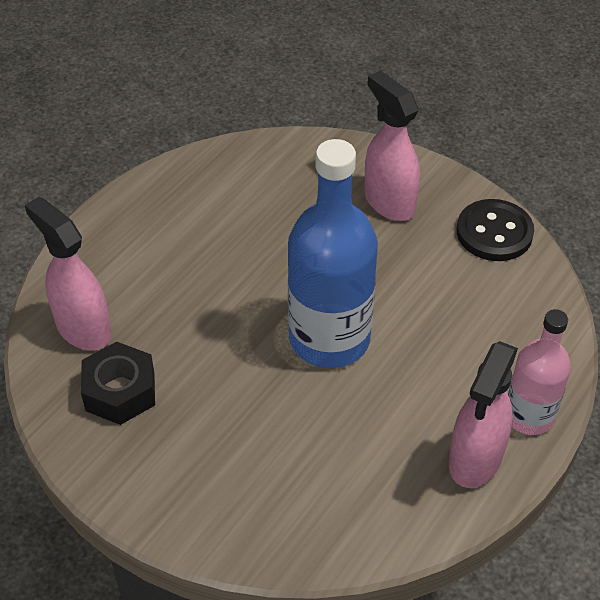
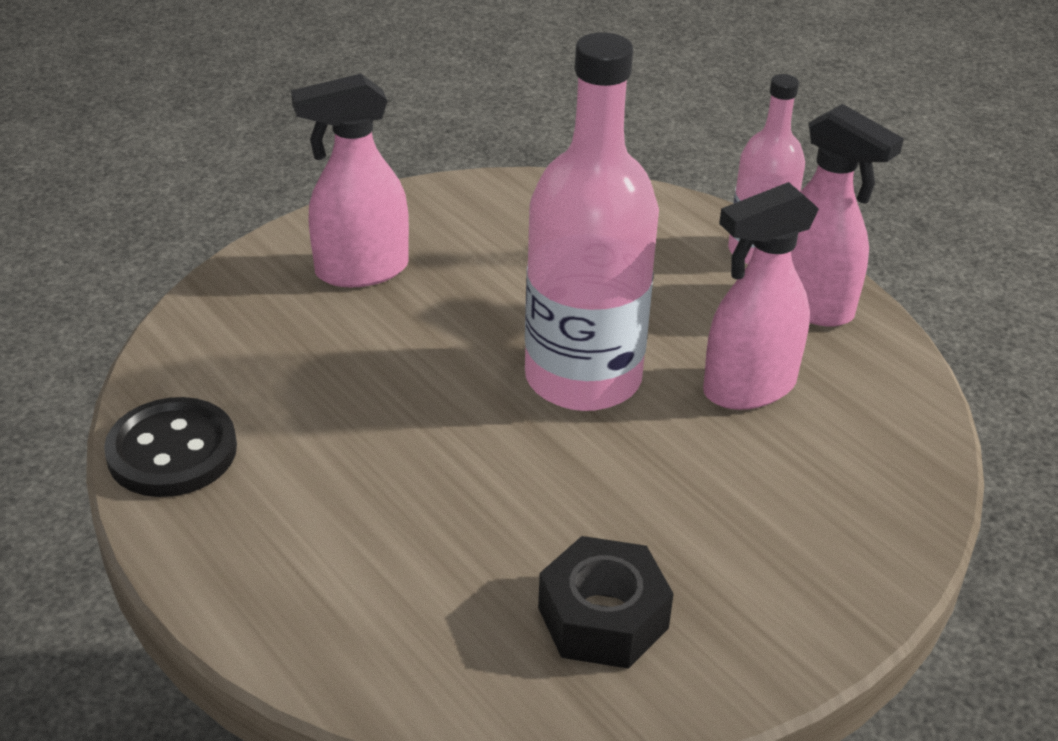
camera: 75 degrees left, 10 degrees down
(83, 328) = (451, 646): pink spray bottle -> pink spray bottle (748, 388)
(329, 339) = (583, 378): blue bottle -> pink bottle
(494, 232) = (465, 203): black button -> black button (172, 451)

